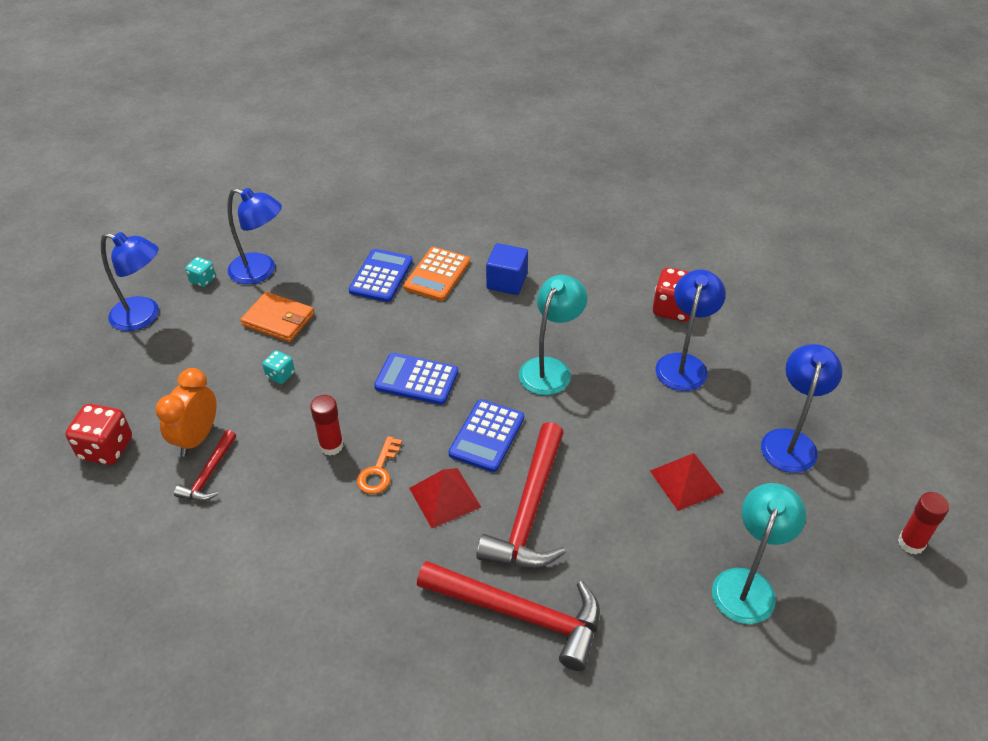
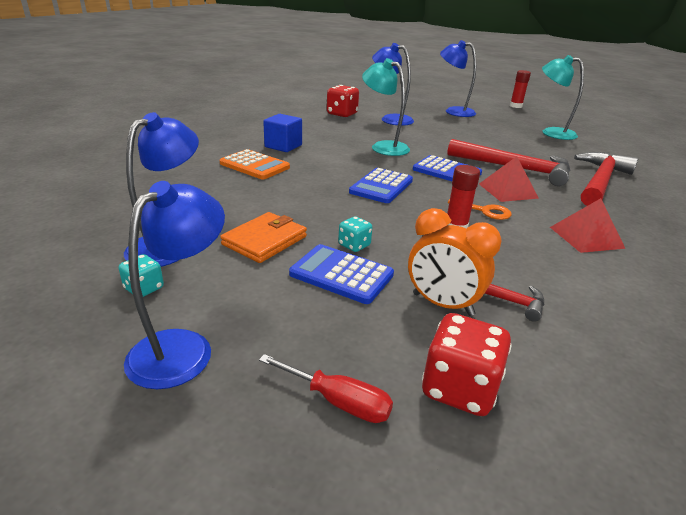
camera: 80 degrees left, 15 degrees down
(97, 393) = (338, 401): none -> red screwdriver
(381, 276) = (236, 186): blue calculator -> blue calculator (341, 274)
(686, 481) = (483, 132): red pyramid -> red pyramid (586, 237)

